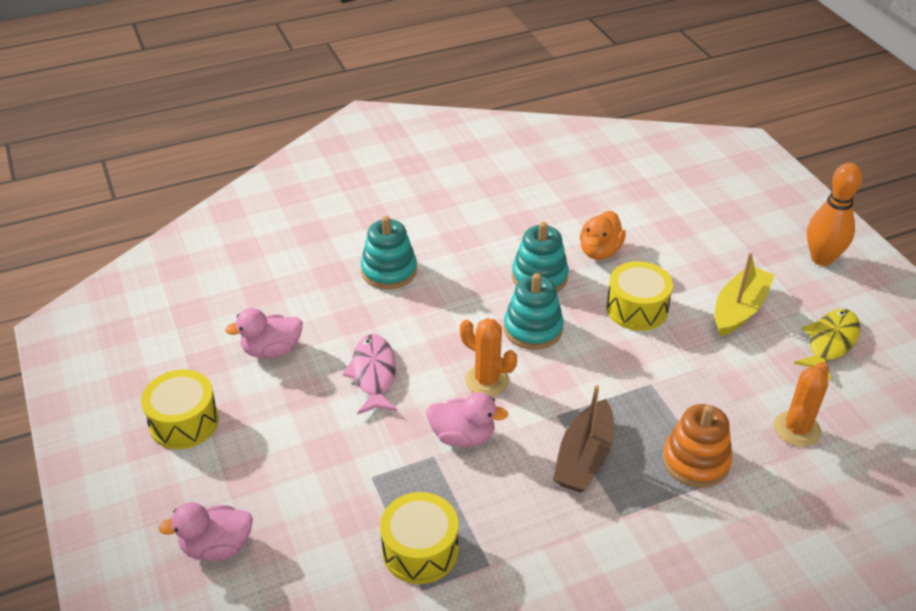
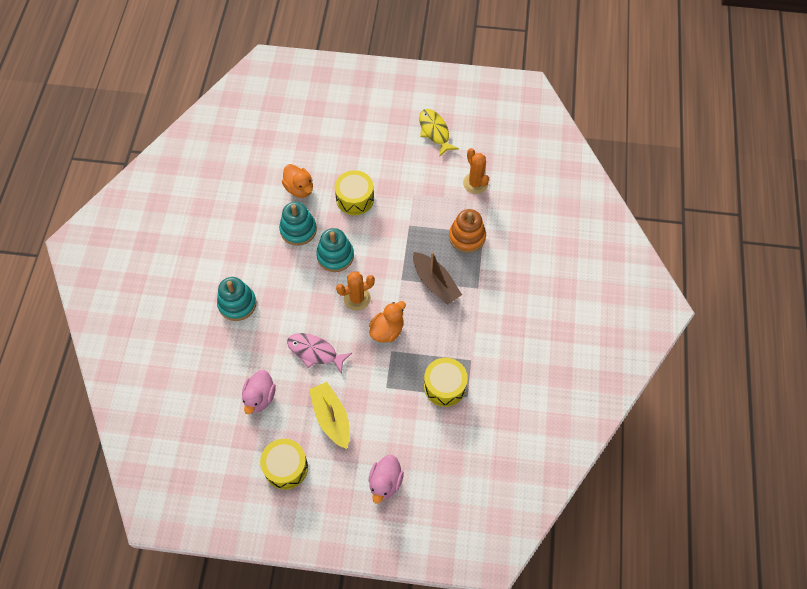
camera: 60 degrees left, 20 degrees up
(463, 436) = (387, 330): pink duck -> orange duck
(739, 309) = (387, 154): yellow boat -> yellow boat (331, 418)
(821, 258) = (379, 93): orange bowling pin -> none

